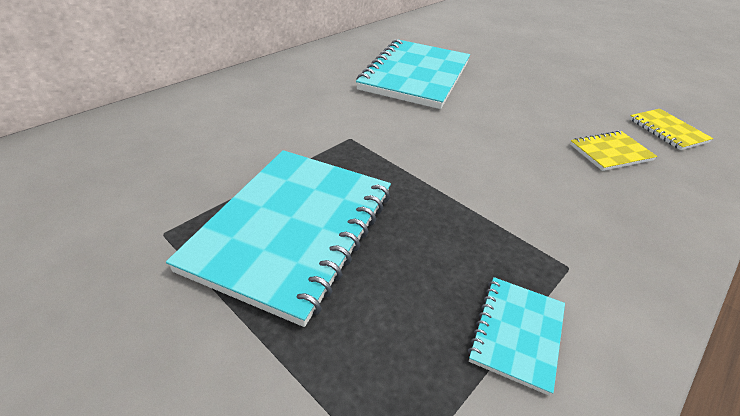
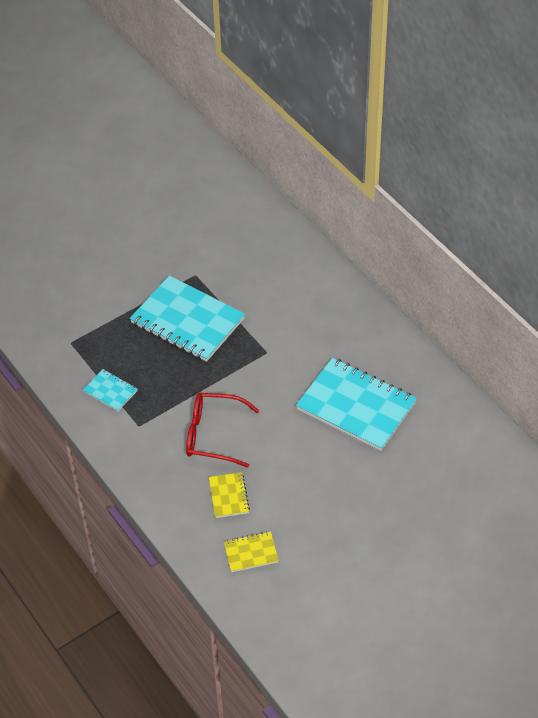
camera: 105 degrees right, 10 degrees up
(525, 175) = (213, 435): none -> red glasses

